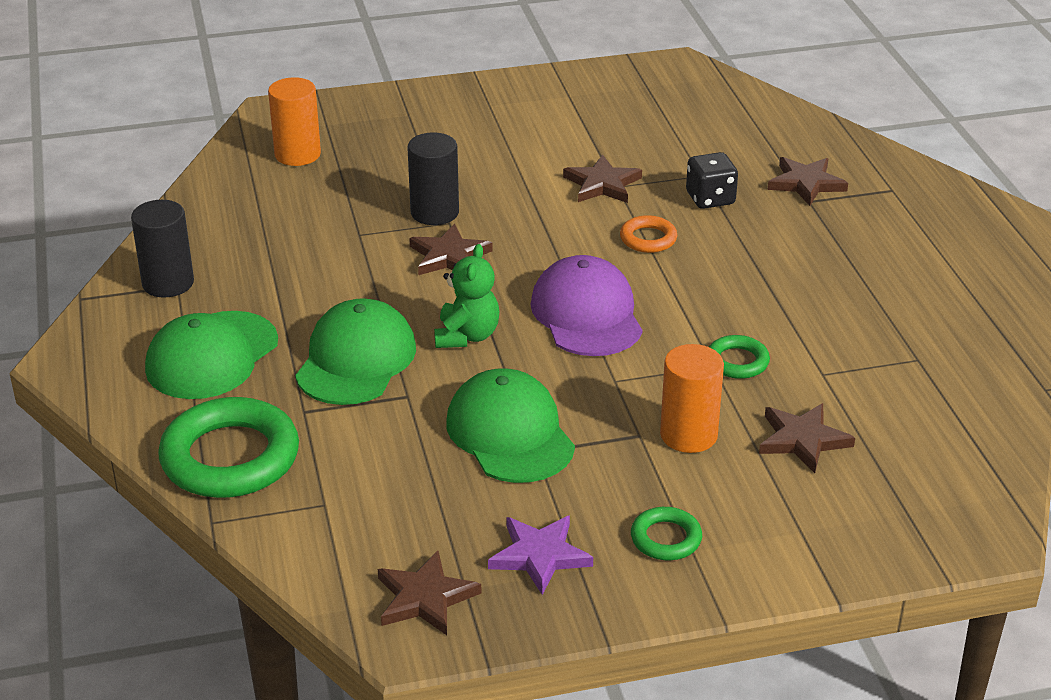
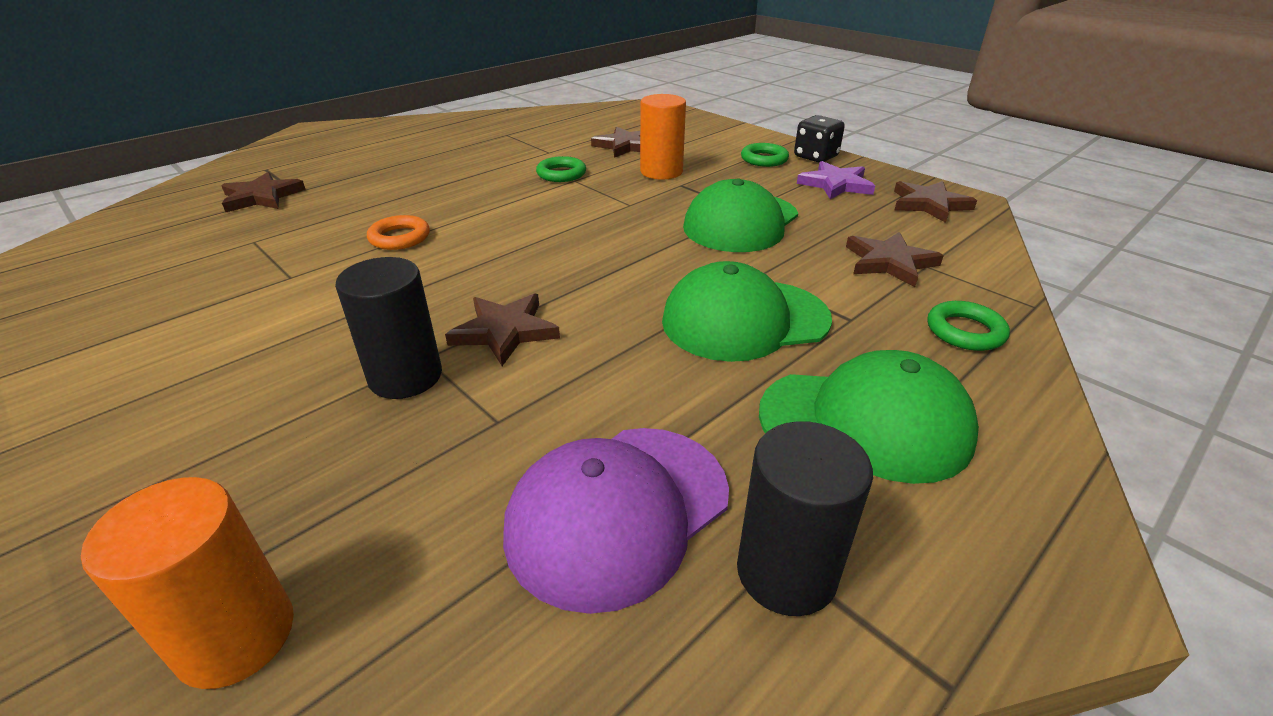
camera: 120 degrees left, 0 degrees up
(230, 457) = (965, 331): green ring -> green ring, size x0.49
(467, 336) = (640, 276): green teddy bear -> none
(587, 314) = (550, 234): purple cap -> purple cap (618, 511)
(602, 184) = (288, 285): brown star -> brown star (889, 262)
(710, 199) = (305, 227): black dice -> black dice (815, 157)

